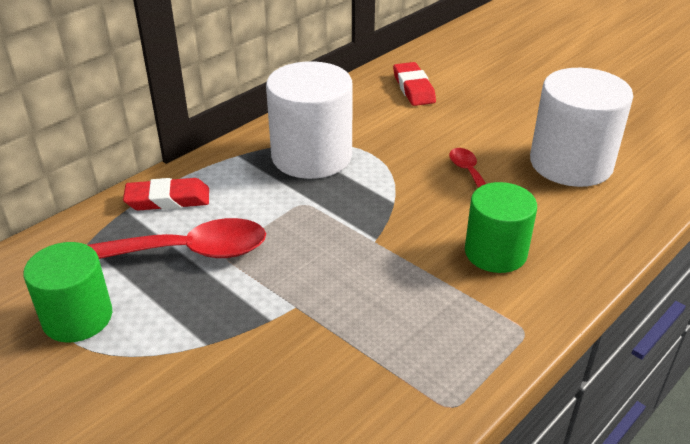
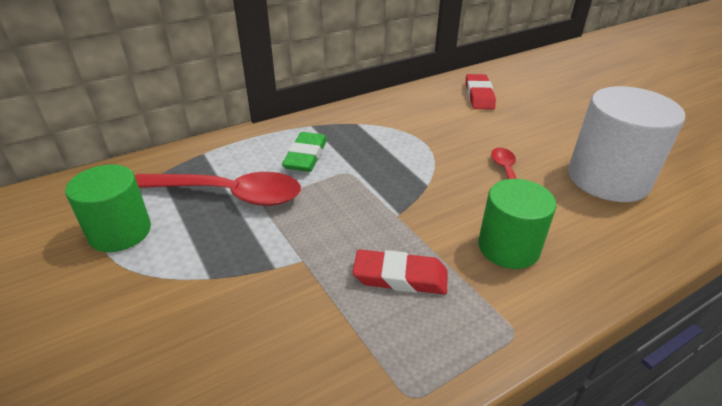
camera: 15 degrees right, 0 degrees up
(168, 199) = (240, 150): red eraser -> red eraser (400, 277)
(248, 193) = (306, 156): none -> green eraser
(311, 156) = (371, 135): white cylinder -> none

